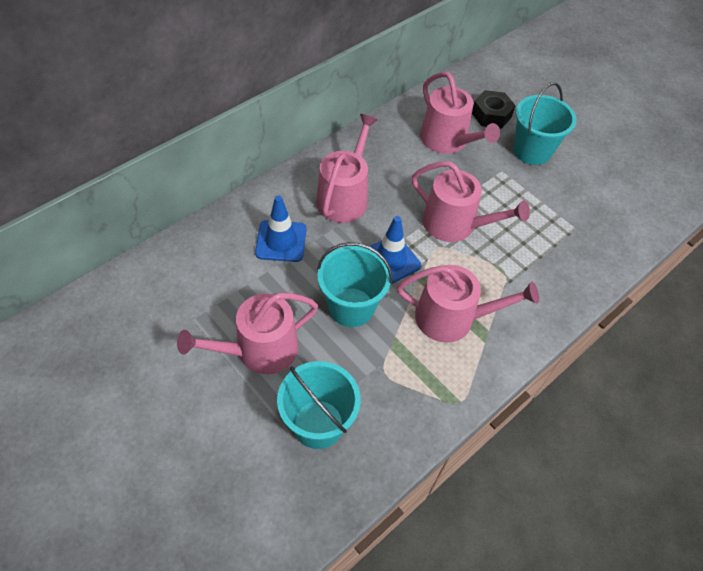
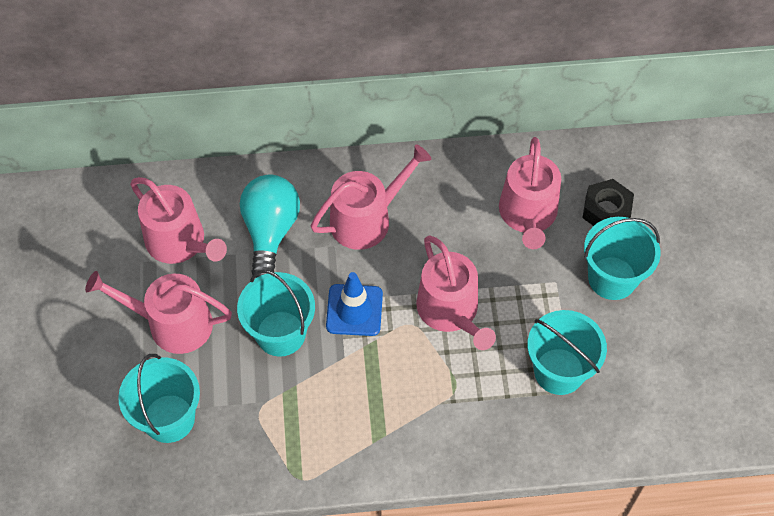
camera: 40 degrees right, 5 degrees up
(281, 241) = (270, 231): blue traffic cone -> turquoise light bulb
(452, 318) = (363, 401): pink watering can -> pink watering can (180, 242)
(555, 222) = (559, 371): none -> turquoise bucket

